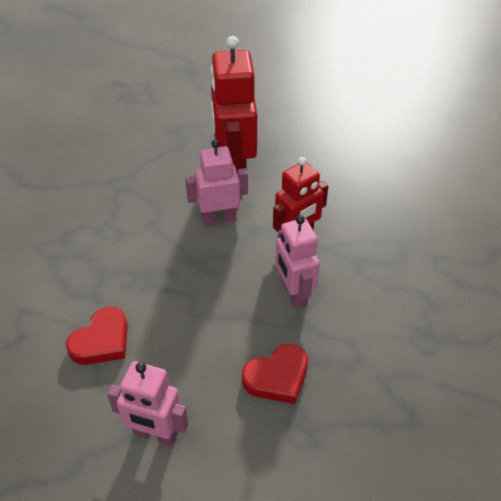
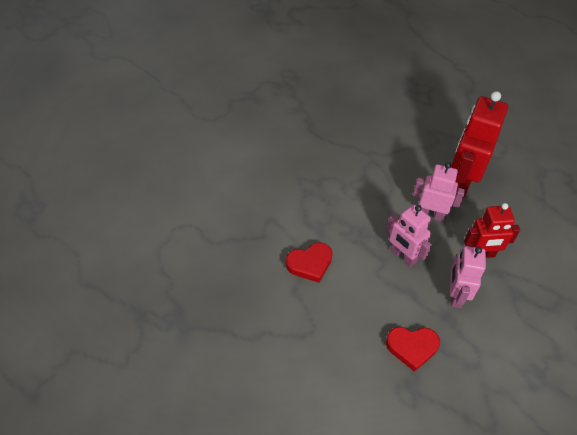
camera: 30 degrees right, 5 degrees up
(155, 434) = (313, 342): pink robot -> pink robot (403, 256)

